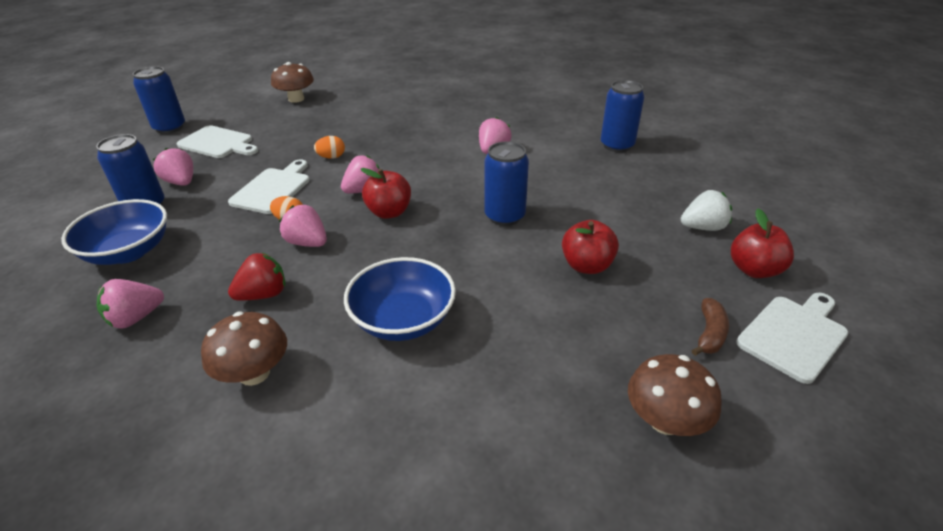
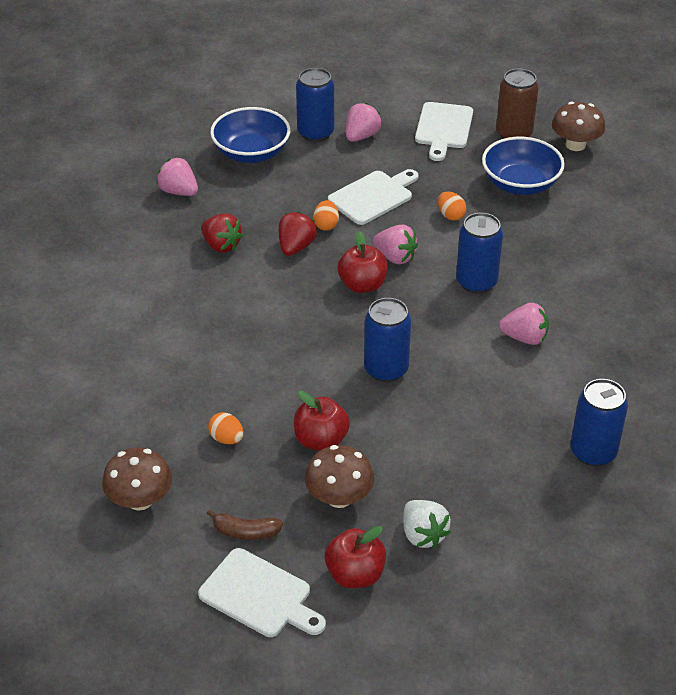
camera: 75 degrees right, 5 degrees up
(169, 128) = (460, 84): blue can -> blue can (476, 282)
(254, 373) = (140, 270): brown mushroom -> brown mushroom (339, 497)
(258, 117) = (514, 134): none -> brown can
(273, 189) = (373, 196): white cutting board -> white cutting board turned 45 degrees counterclockwise
(307, 243) = (296, 247): pink strawberry -> red strawberry
(403, 320) = (213, 332): blue bowl -> blue bowl (520, 184)
(574, 330) = (226, 439): none -> orange egg

